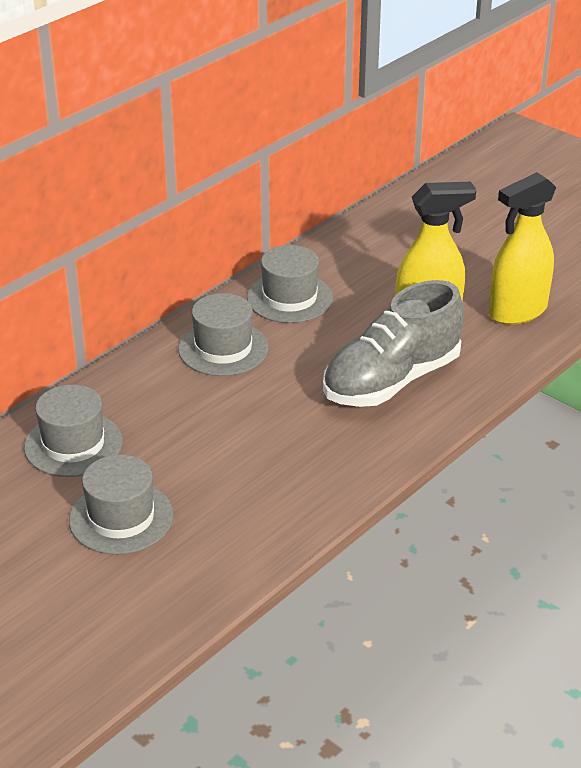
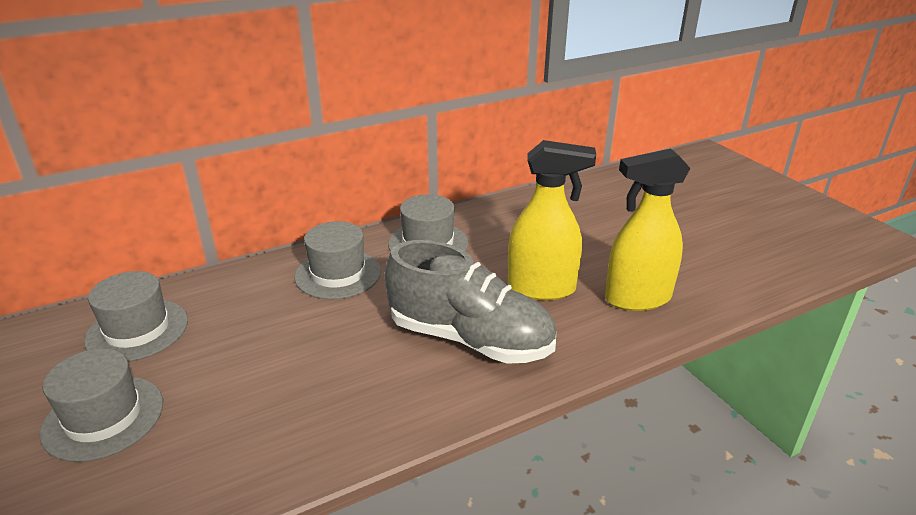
camera: 20 degrees right, 5 degrees down
(391, 381) = (470, 339): grey shoe -> grey shoe turned 135 degrees counterclockwise

